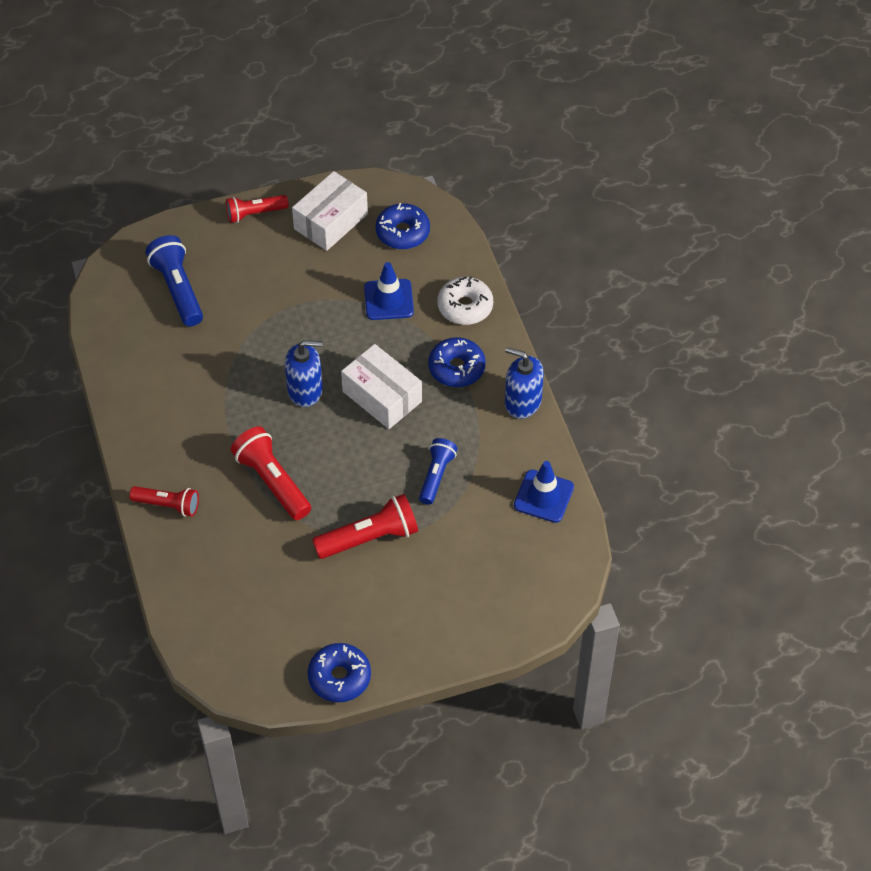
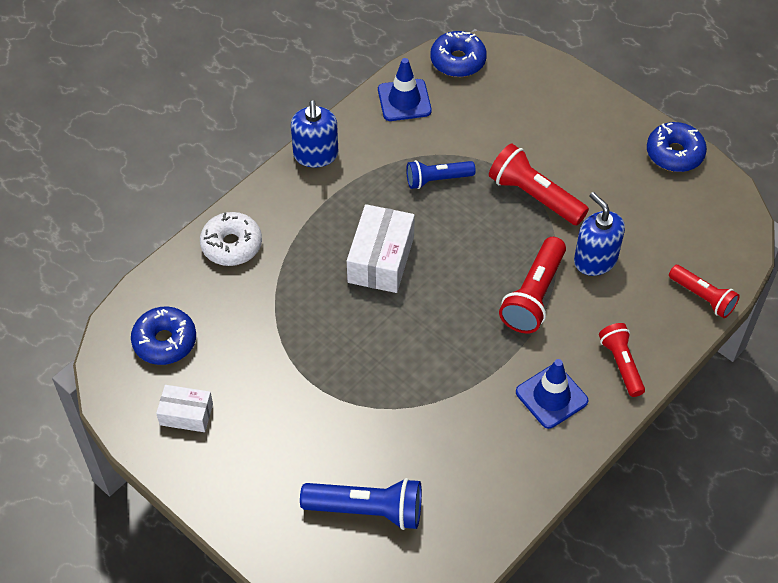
camera: 120 degrees left, 0 degrees up
(177, 289) = (367, 509): blue flashlight -> blue flashlight turned 120 degrees counterclockwise
(255, 214) = (216, 494): red flashlight -> red flashlight (703, 297)
(305, 390) = (416, 323): blue soap dispenser -> blue soap dispenser (595, 260)
(331, 221) = (186, 414): white box -> white box, size x0.61
(388, 300) = (261, 310): blue traffic cone -> blue traffic cone (551, 396)
(456, 368) = (310, 218): blue donut -> blue donut (458, 61)

